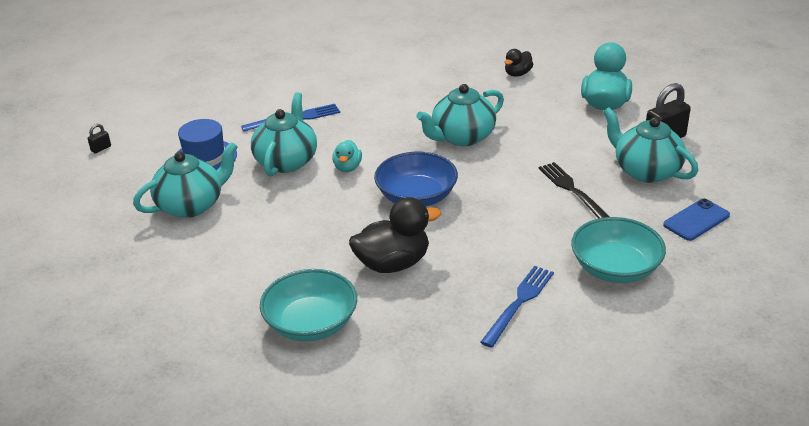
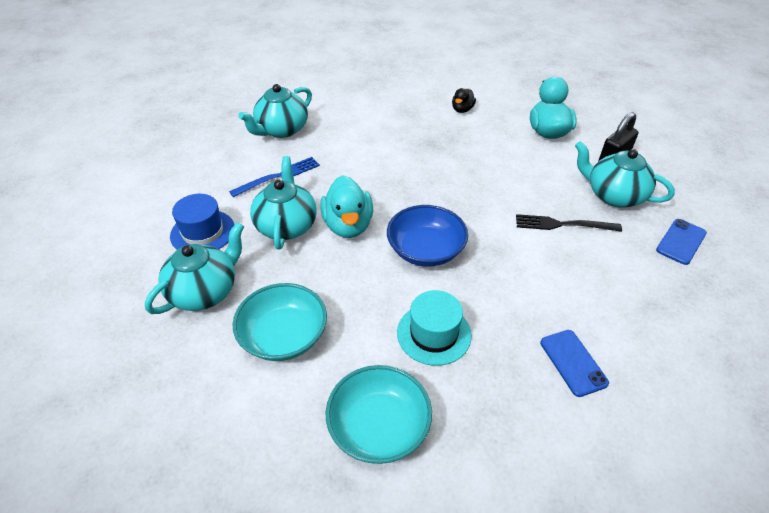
camera: 15 degrees left, 10 degrees up
(101, 148) = (89, 234): black padlock -> none
(347, 167) = (348, 225): turquoise duck -> turquoise duck, size x1.83
(393, 264) = (434, 334): black duck -> turquoise hat
(462, 137) = (441, 179): turquoise teapot -> turquoise teapot (281, 130)
(519, 303) = (573, 362): blue fork -> blue phone
(573, 191) = (563, 224): black fork -> black fork turned 45 degrees counterclockwise
(615, 268) = (640, 306): turquoise bowl -> turquoise bowl (283, 336)

